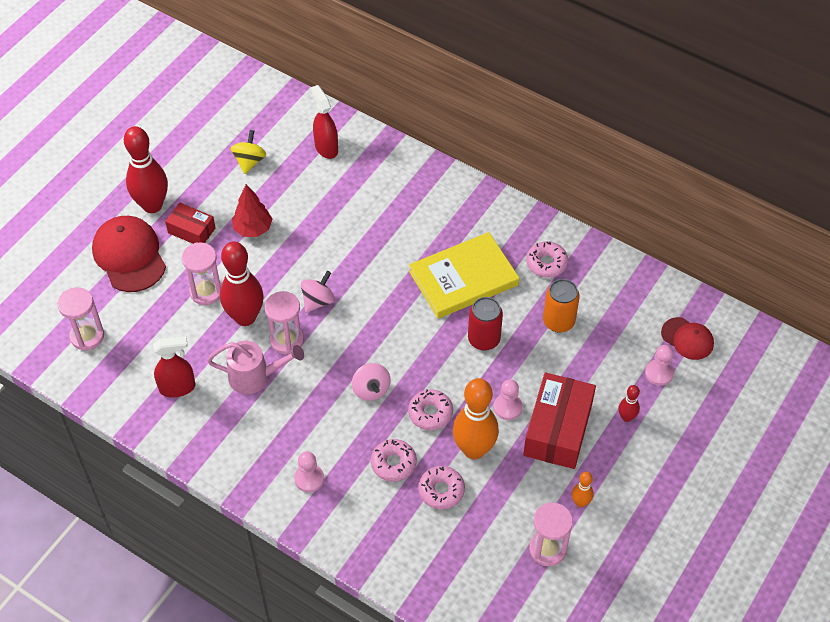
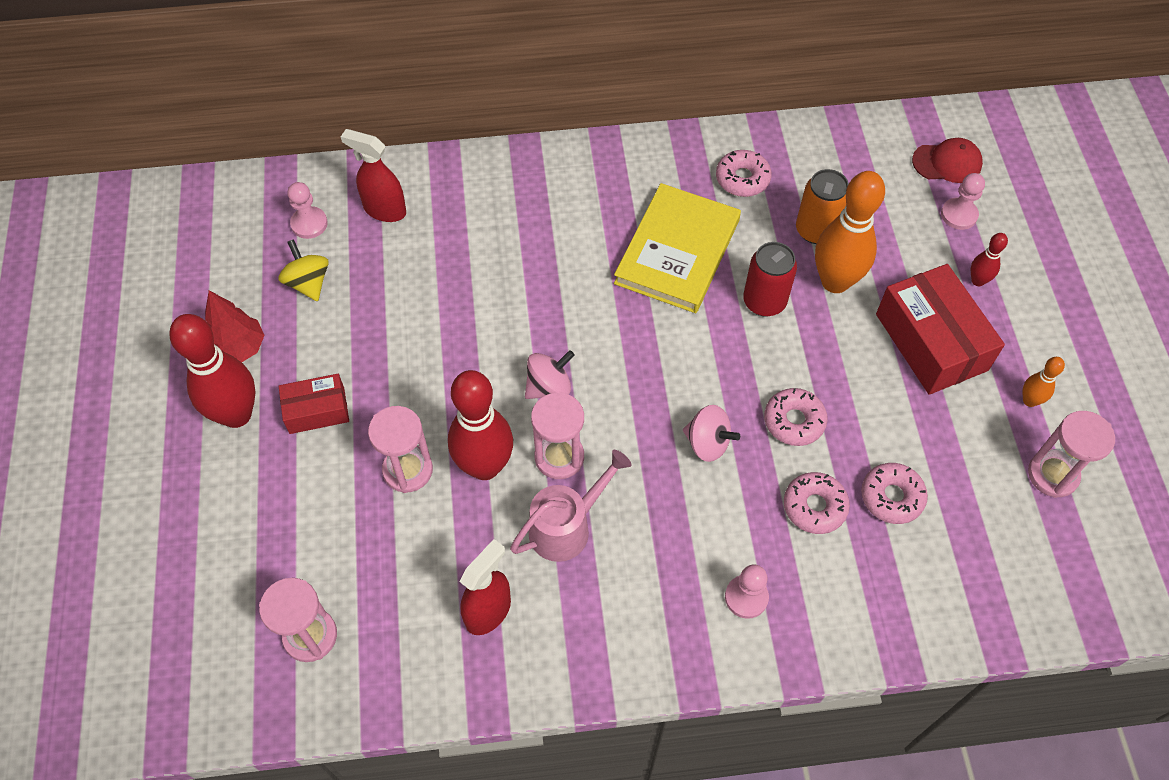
camera: 40 degrees left, 5 degrees up
(129, 256) = (267, 496): red cap -> none
(253, 229) = (391, 357): red tree -> red tree (239, 348)
(318, 301) = (549, 386): pink spinning top -> pink spinning top turned 60 degrees clockwise
(474, 449) = (876, 426): orange bowling pin -> orange bowling pin (835, 281)
(507, 407) = (861, 355): pink pawn -> pink pawn (309, 224)

